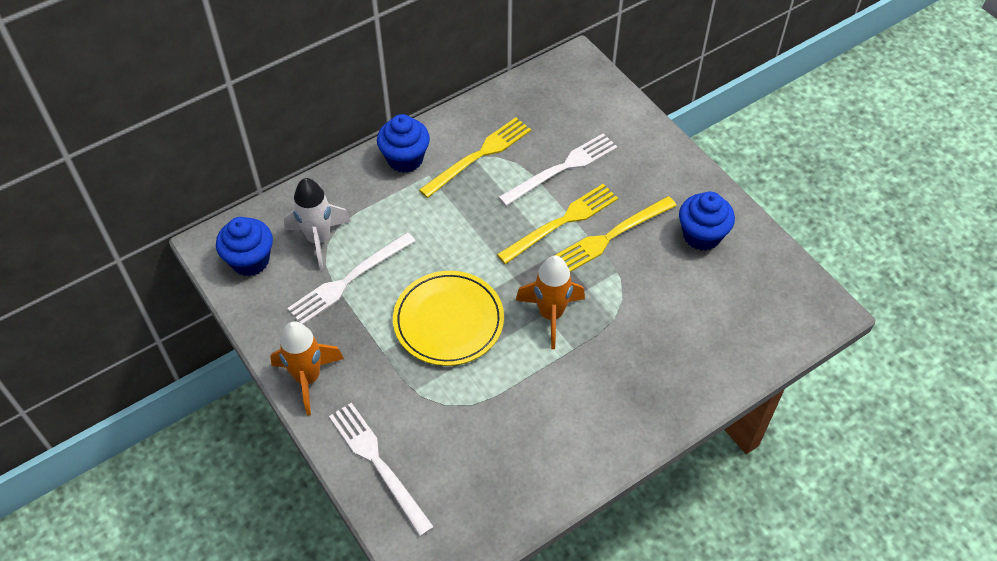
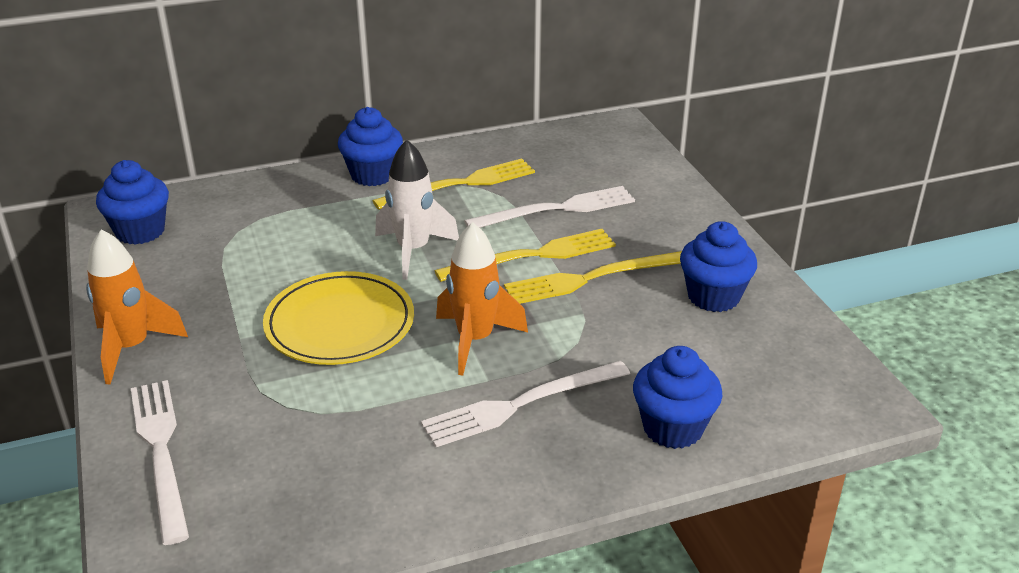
camera: 15 degrees right, 20 degrees down
(319, 239) = (230, 226): white rocket -> white rocket (413, 251)
(349, 280) = (242, 266): white fork -> white fork (521, 404)
(708, 362) = (673, 428): none -> blue cupcake

